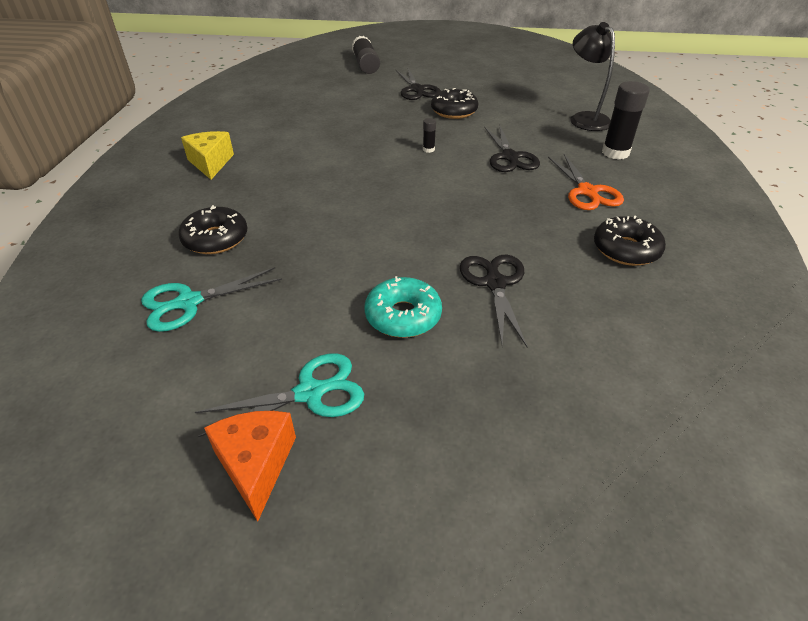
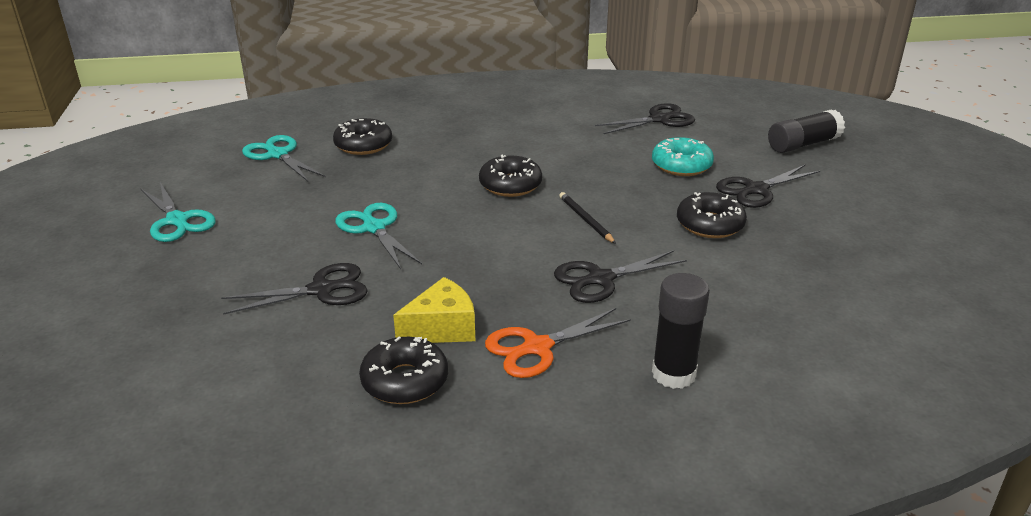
camera: 75 degrees right, 10 degrees down
(210, 163) = (487, 114): yellow cheese -> yellow cheese (442, 328)
(256, 465) = (114, 214): orange cheese -> none
(290, 97) = (659, 119): none -> black scissors
(356, 170) = (510, 185): none -> black donut
(396, 246) = (374, 228): none -> turquoise scissors
(403, 316) = (267, 246): turquoise donut -> turquoise donut (681, 165)
(428, 149) = (585, 220): black glue stick -> black pencil
(584, 118) = (781, 341): black lamp -> none

